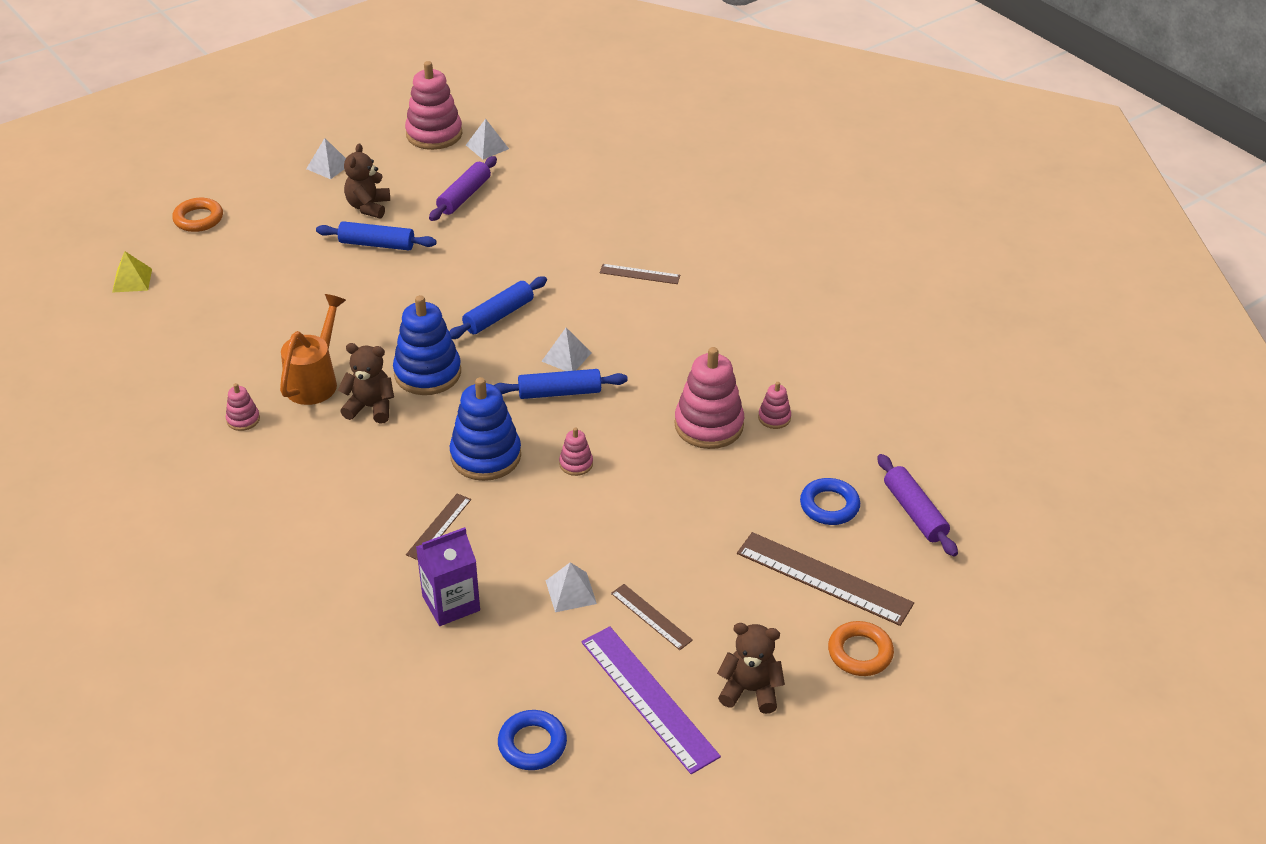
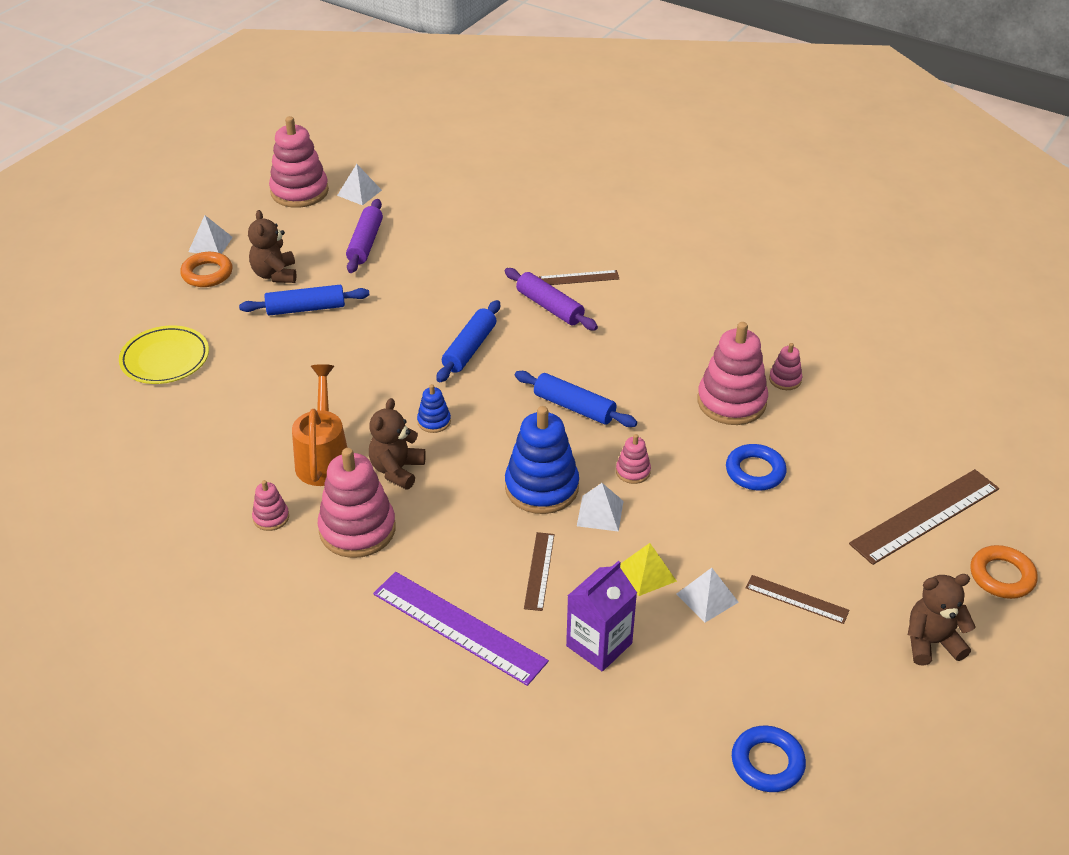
camera: 20 degrees left, 0 degrees up
(132, 280) = (64, 405): yellow pyramid -> yellow pyramid (647, 573)
(198, 219) = (102, 326): orange ring -> orange ring (207, 274)
(234, 260) = (165, 359): none -> yellow plate
(307, 449) = (357, 529): none -> pink stacking toy
(370, 407) = (397, 470): brown teddy bear -> brown teddy bear turned 60 degrees counterclockwise
(427, 373) = (434, 421): blue stacking toy -> blue stacking toy, size x0.48
(559, 392) = (574, 407): blue rolling pin -> blue rolling pin turned 60 degrees clockwise
(566, 357) = (559, 372): white pyramid -> white pyramid (600, 513)
(648, 698) = (845, 680): purple ruler -> purple ruler (458, 627)
(824, 578) = (925, 516): brown ruler -> brown ruler turned 45 degrees counterclockwise
(829, 506) = (885, 447): blue ring -> blue ring (755, 471)
(914, 512) = (961, 433): purple rolling pin -> purple rolling pin (550, 307)

